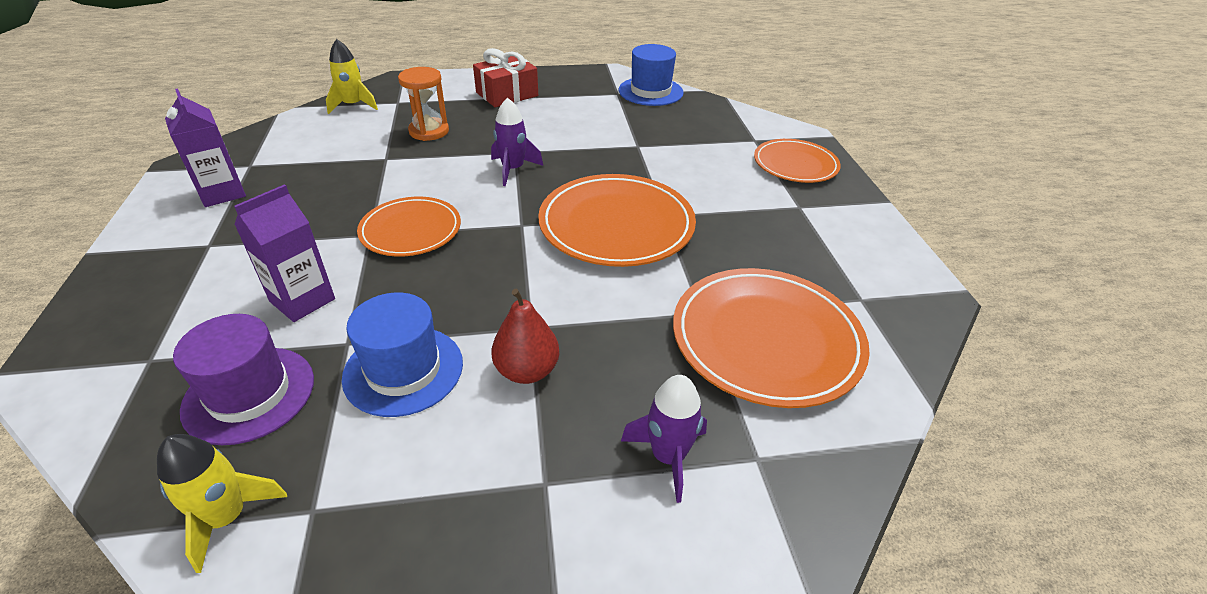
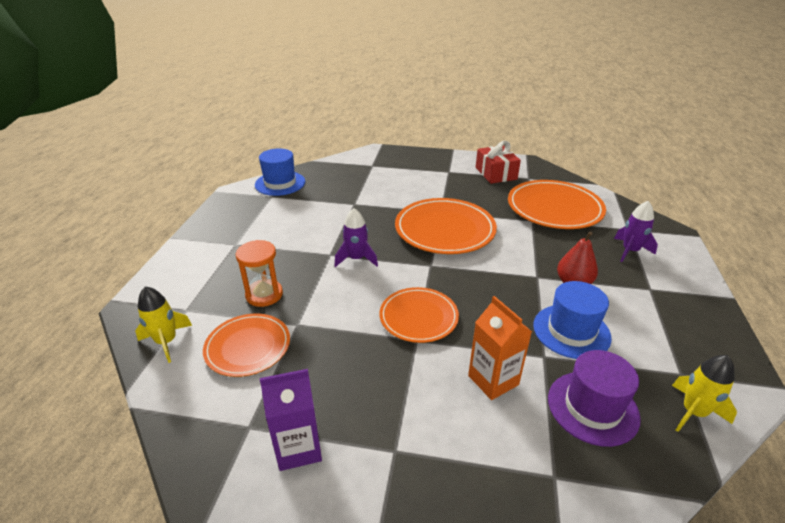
camera: 70 degrees left, 5 degrees down
(302, 300) = (493, 380): purple carton -> orange carton
(507, 94) = (228, 245): red gift -> red gift (496, 173)
(795, 164) = (406, 161): orange plate -> orange plate (248, 347)

